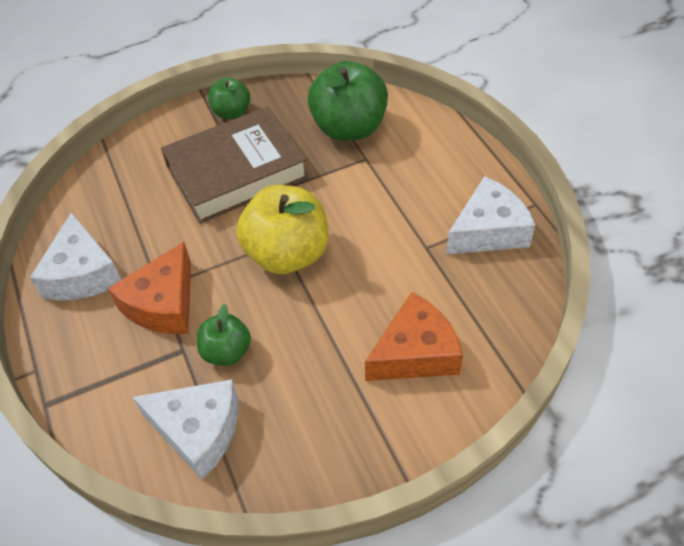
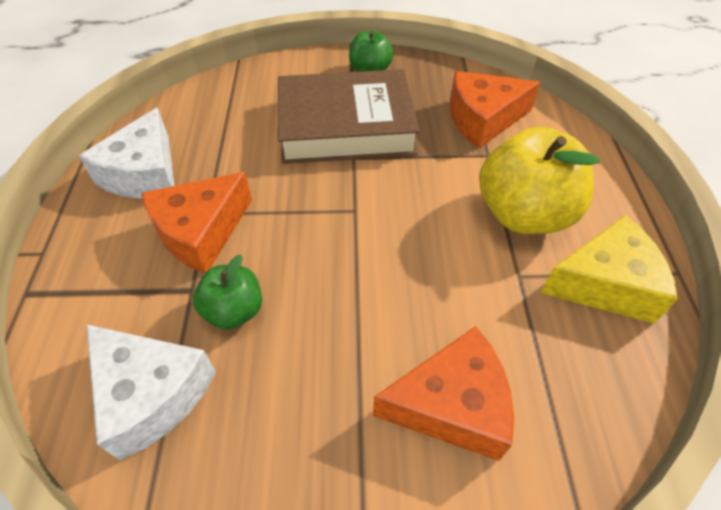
camera: 20 degrees right, 0 degrees up
(287, 254) = (355, 226): yellow apple -> yellow apple (523, 214)
(349, 128) = (483, 119): green apple -> orange cheese
(488, 231) = (605, 283): white cheese -> yellow cheese

